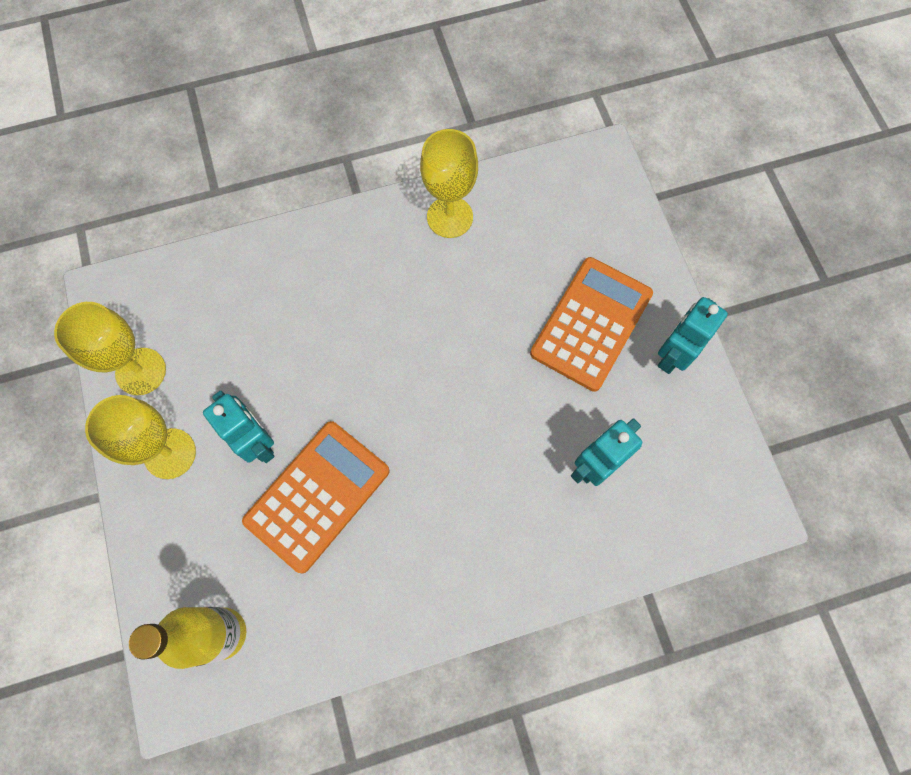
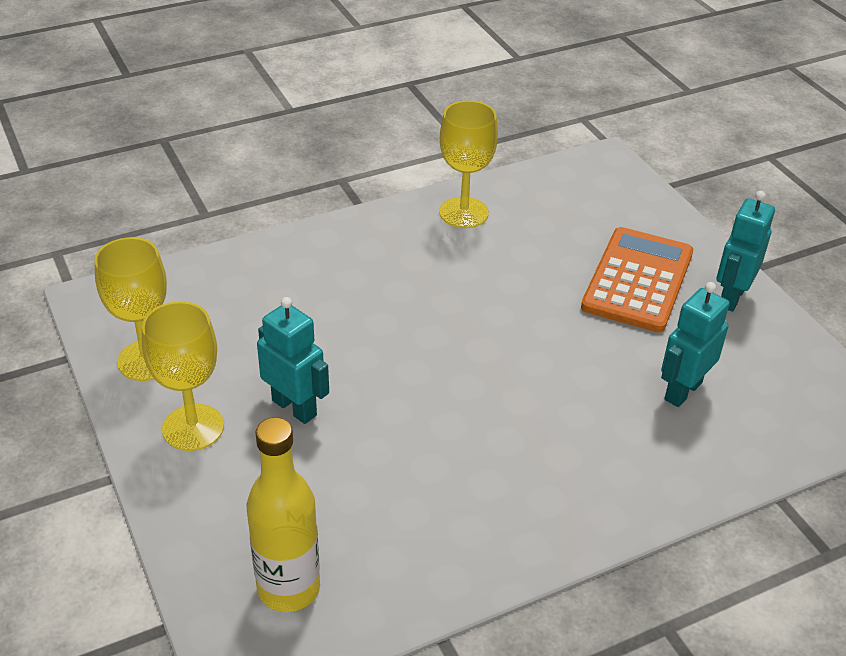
camera: 10 degrees left, 30 degrees down
(317, 496) = (377, 448): orange calculator -> none

